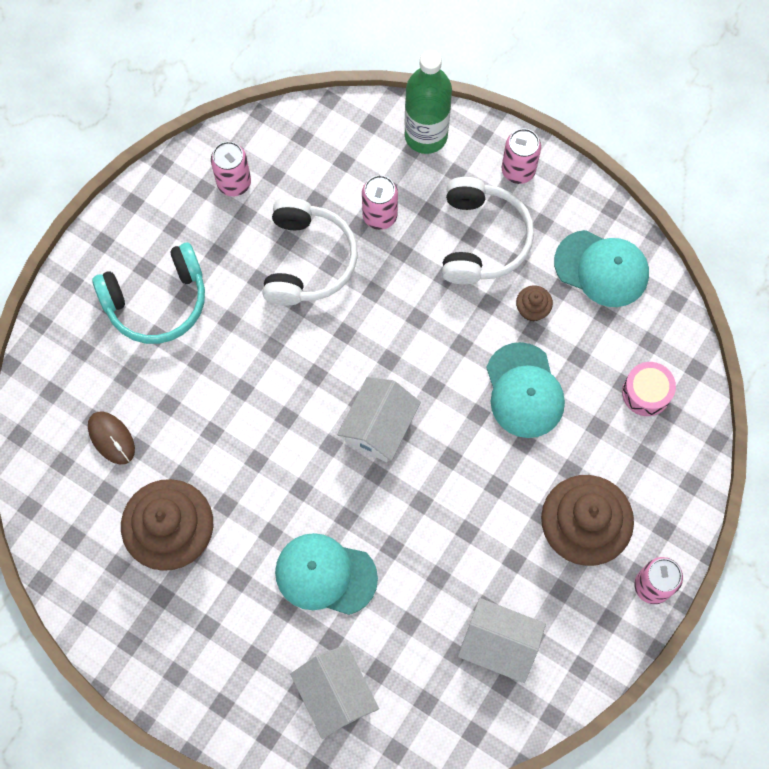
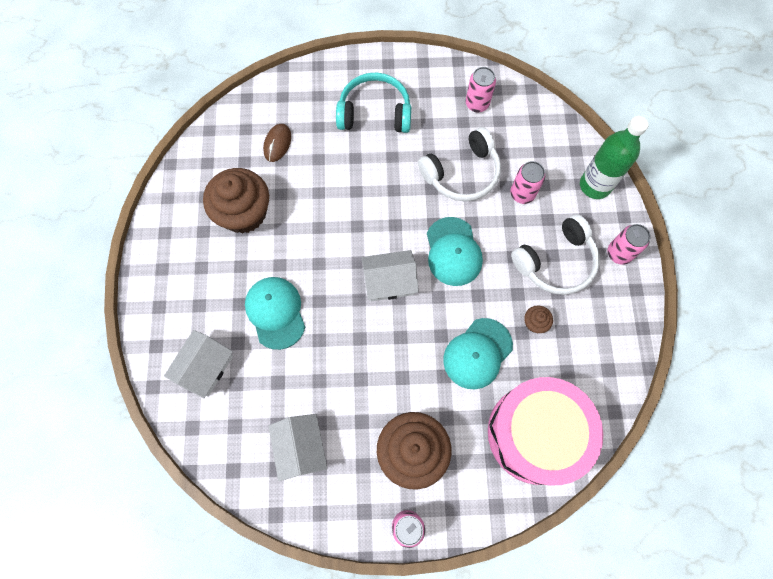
camera: 55 degrees right, 0 degrees up
(157, 301) = (374, 112): turquoise headphones -> turquoise headphones turned 150 degrees clockwise
(601, 268) = (597, 348): turquoise cap -> turquoise cap (453, 251)
(646, 393) = (536, 433): pink drum -> pink drum, size x2.49

